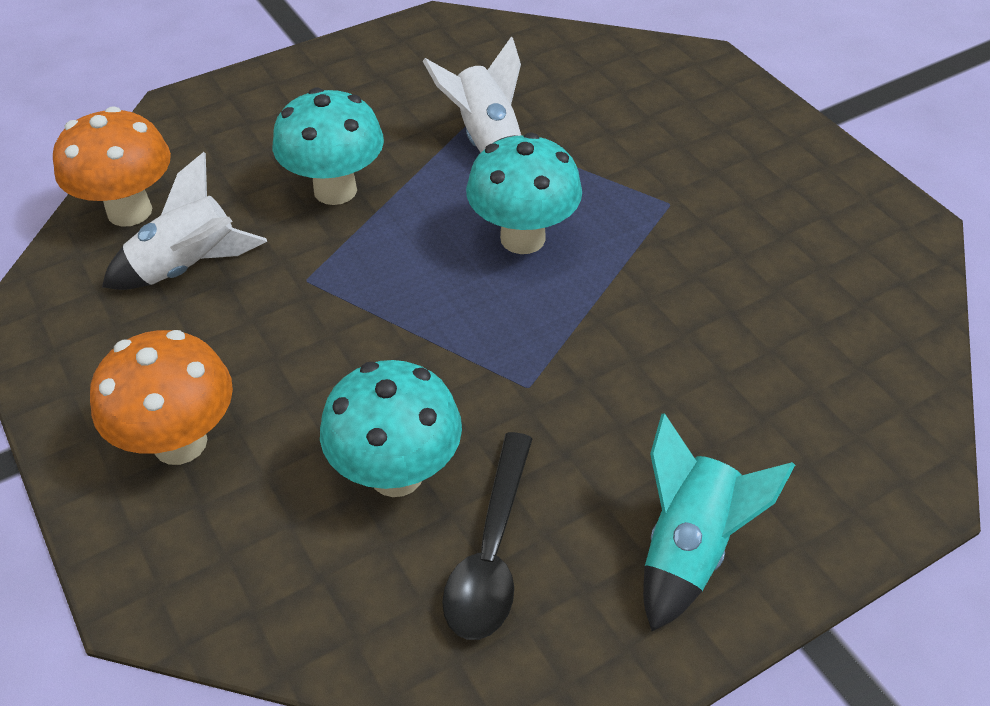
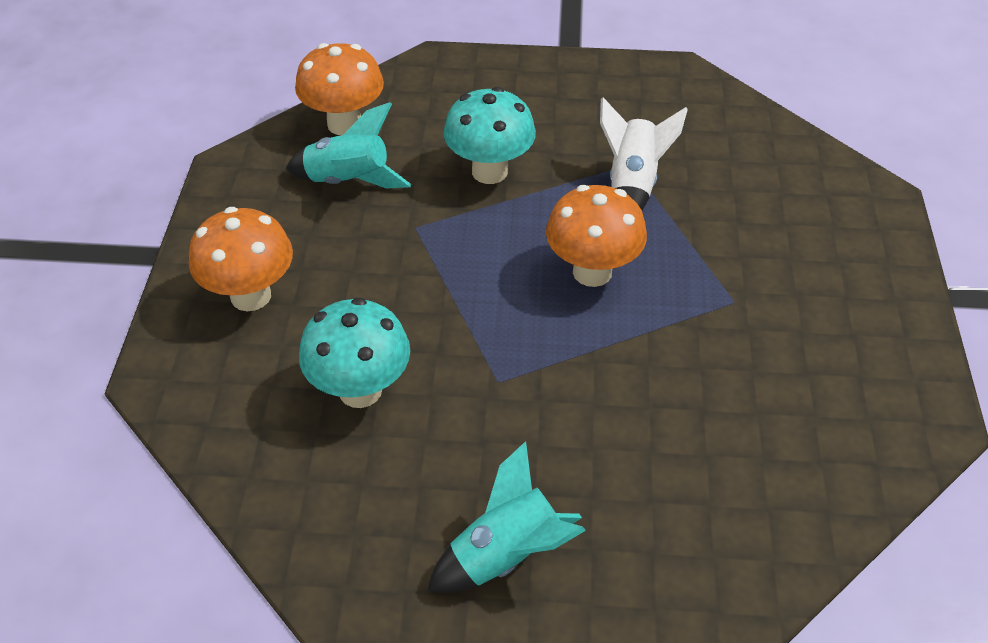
camera: 35 degrees right, 0 degrees up
(188, 268) = (349, 181): white rocket -> turquoise rocket
(491, 552) = (374, 476): black spoon -> none
(522, 238) = (592, 272): turquoise mushroom -> orange mushroom

